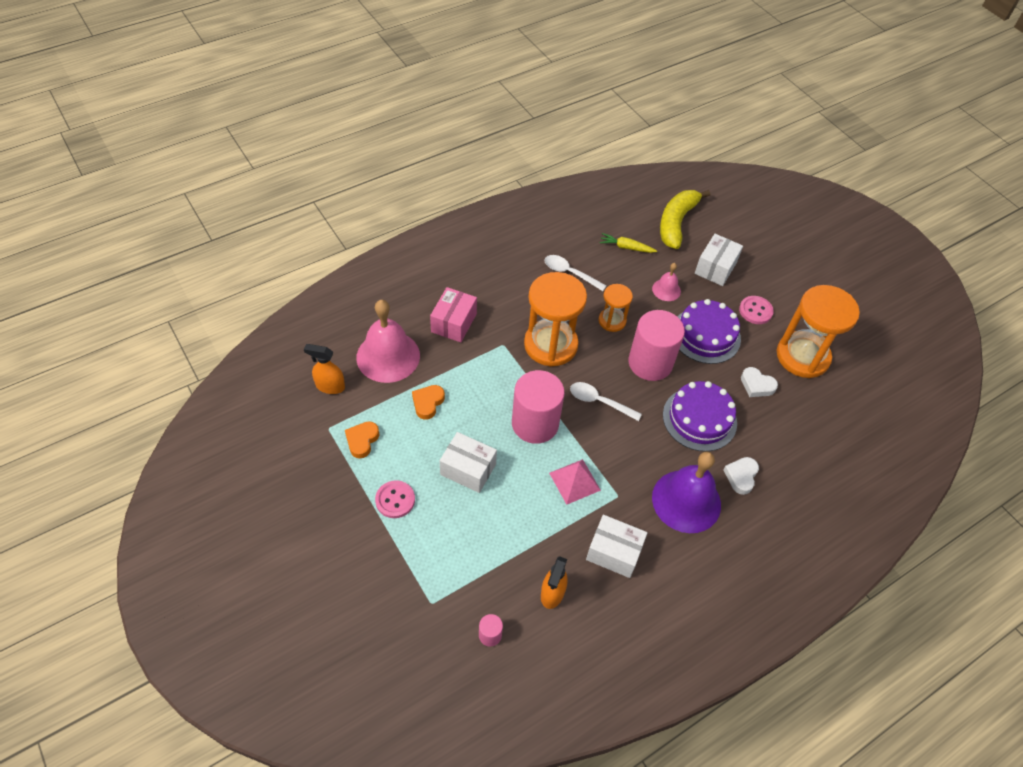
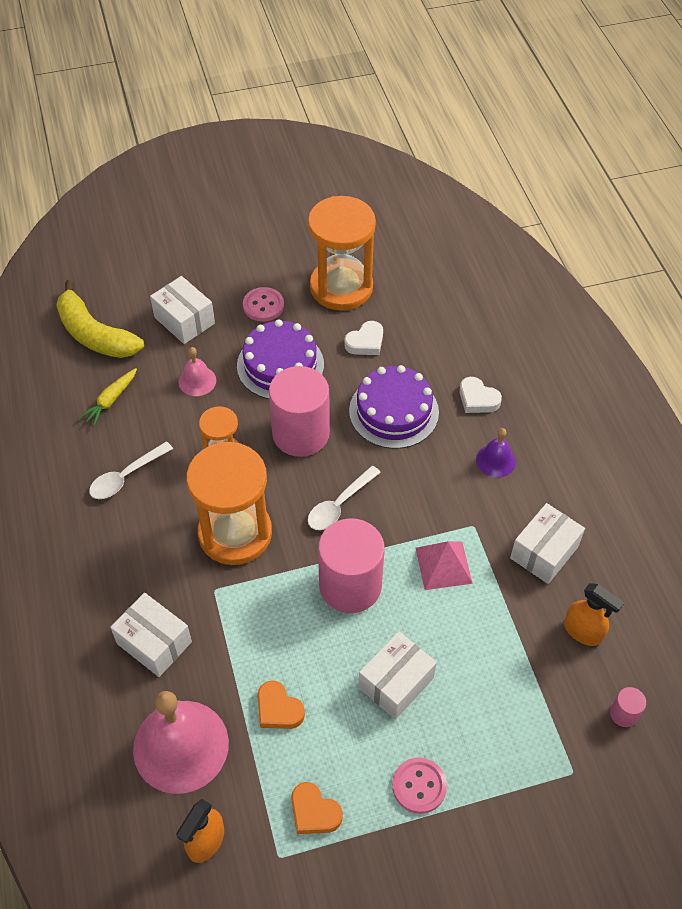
camera: 70 degrees left, 0 degrees up
(454, 323) = (154, 643): pink box -> white box
(686, 501) = (495, 460): purple bell -> purple bell, size x0.49

